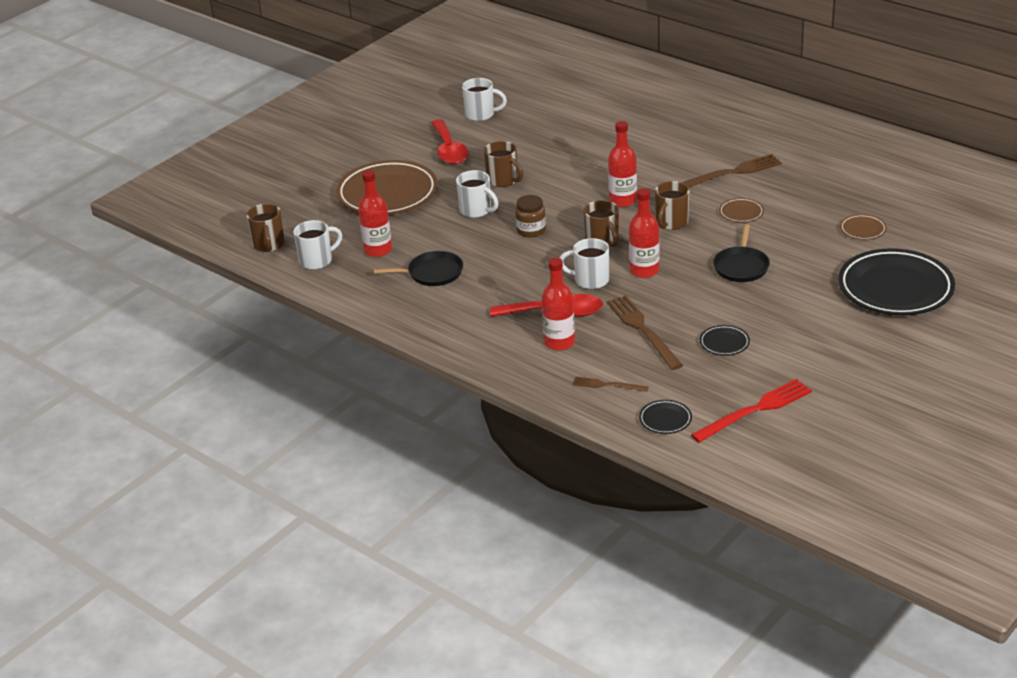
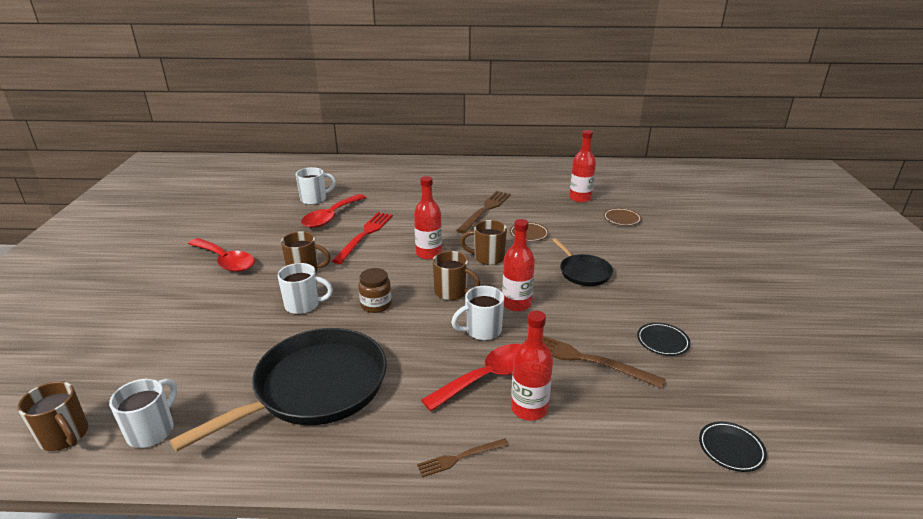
camera: 40 degrees left, 5 degrees down
(378, 250) = (226, 386): red bottle -> red bottle (580, 198)
(387, 194) = (190, 321): brown plate -> none
(432, 273) = (315, 387): black pan -> black pan, size x1.95
(481, 115) = (232, 225): white mug -> white mug (314, 199)
(574, 133) = (330, 217): none -> red spoon
(607, 385) = (631, 436): brown fork -> brown fork (460, 457)
(671, 223) = (488, 258): brown mug -> brown mug turned 105 degrees clockwise
(755, 410) = (777, 396): red fork -> red fork (364, 235)
(895, 288) = (702, 250): black plate -> none

